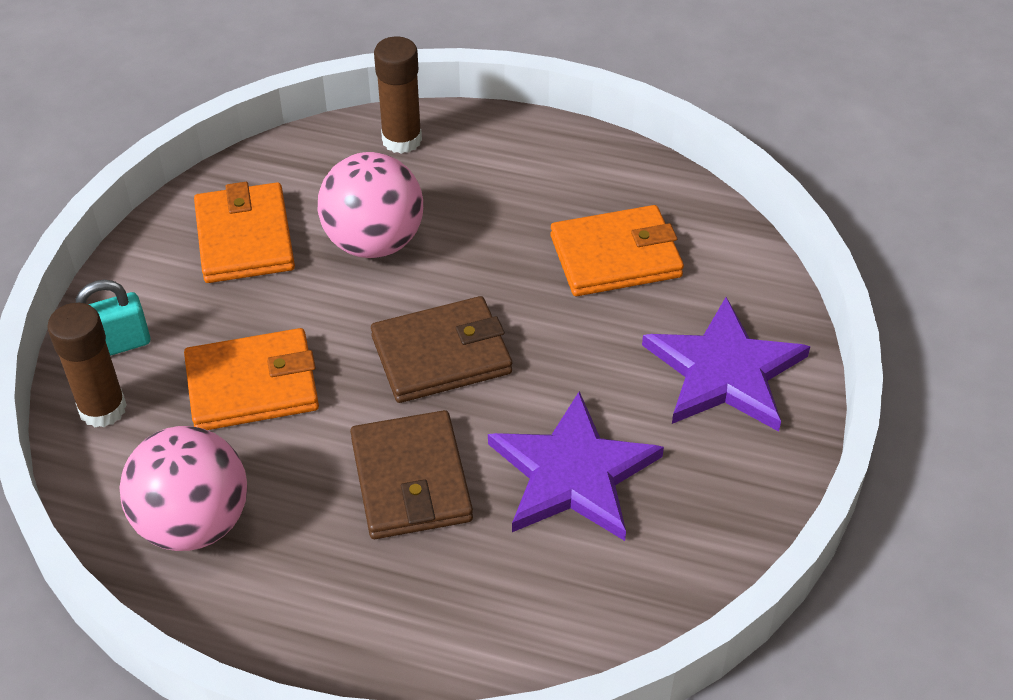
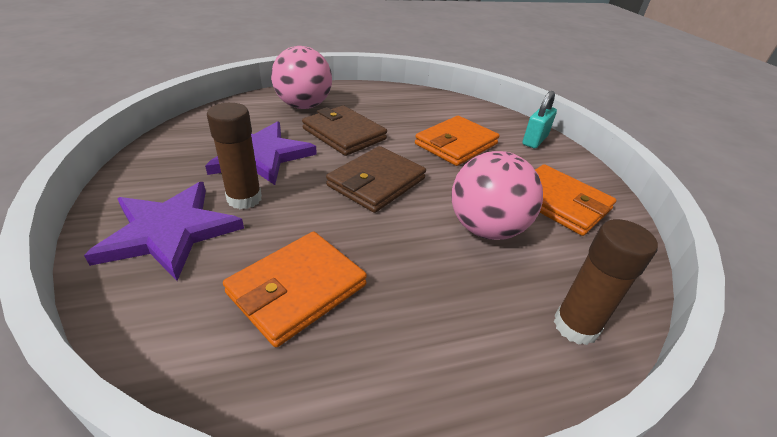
camera: 145 degrees right, 10 degrees down
(103, 409) = (503, 122): brown glue stick -> brown glue stick (244, 199)
(194, 523) = (419, 104): pink ball -> pink ball (303, 106)

